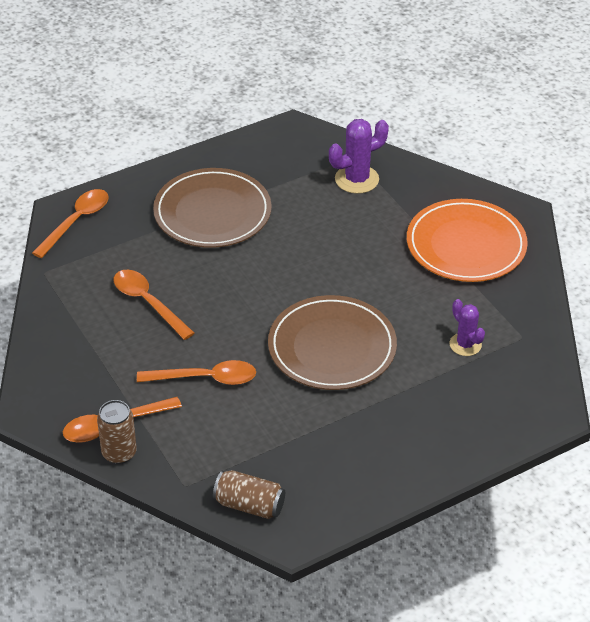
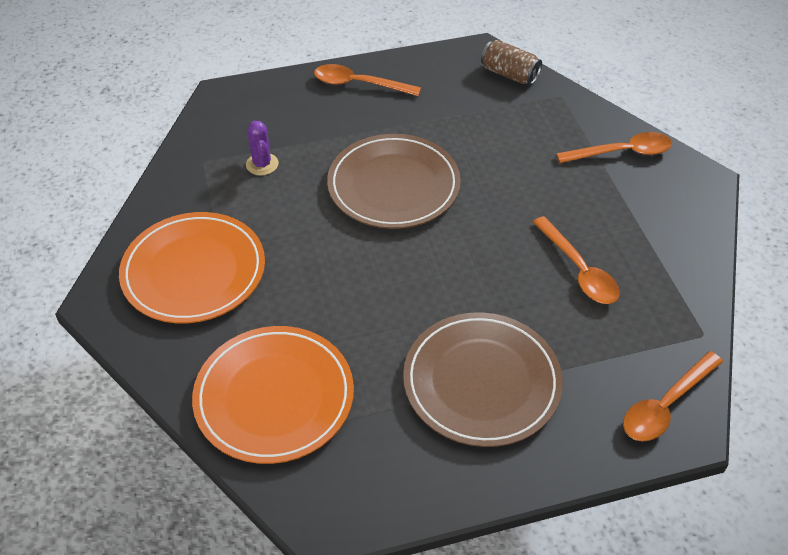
camera: 165 degrees left, 5 degrees up
(119, 453) = (617, 129): brown can -> none
(206, 378) = (528, 178): orange spoon -> orange spoon (358, 84)
(356, 179) = (274, 397): purple cactus -> orange plate

